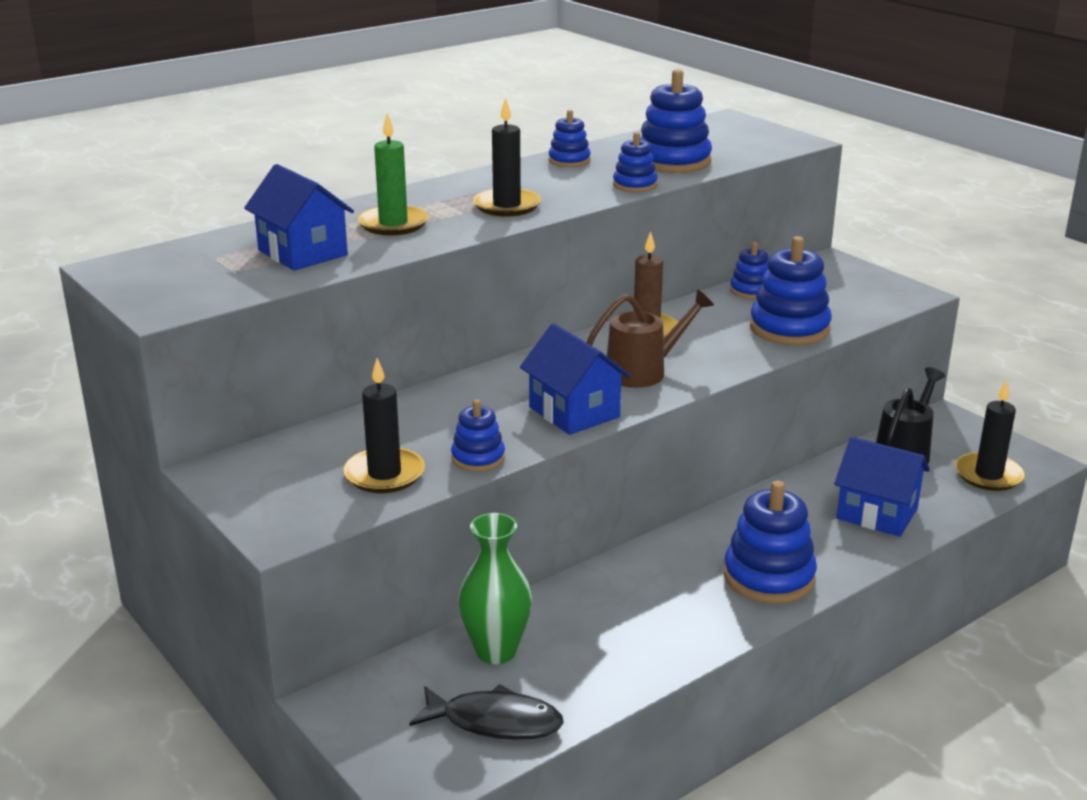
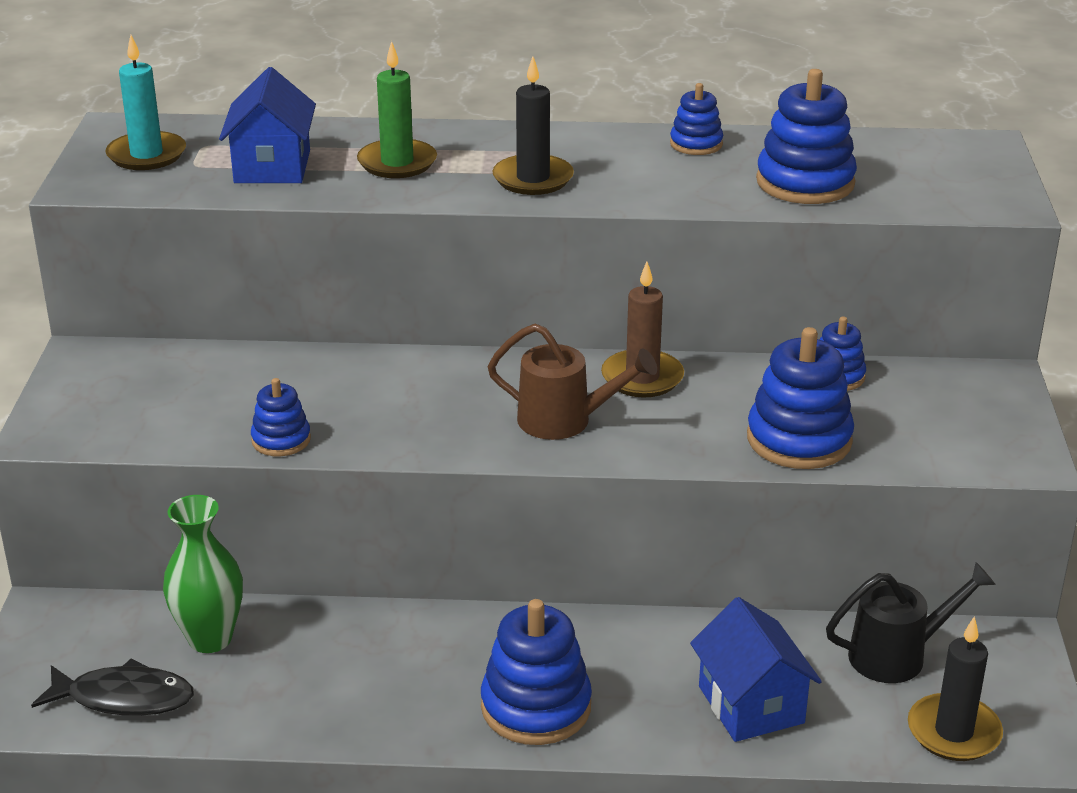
camera: 40 degrees right, 5 degrees up
(180, 276) = (146, 155): none -> turquoise candle
(384, 474) = (189, 419): black candle -> none
(494, 722) = (124, 698): black fish -> black fish turned 45 degrees counterclockwise
(574, 412) = (431, 434): blue house -> none
(634, 185) = (705, 199): blue stacking toy -> none

